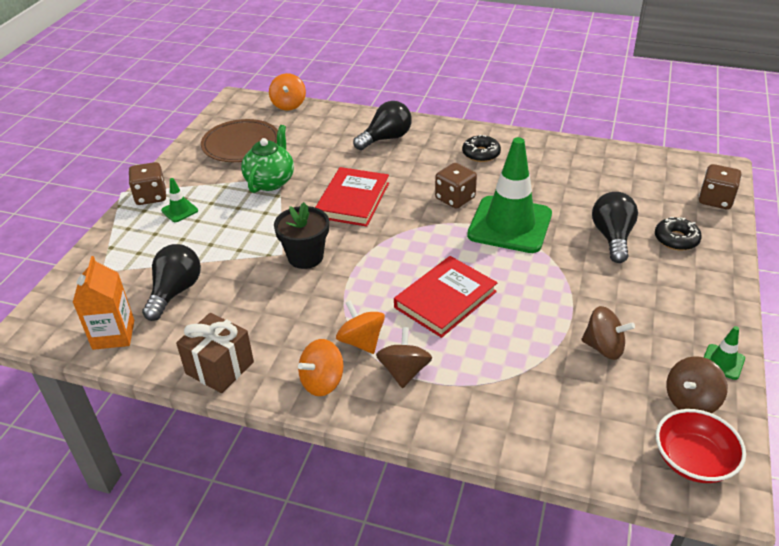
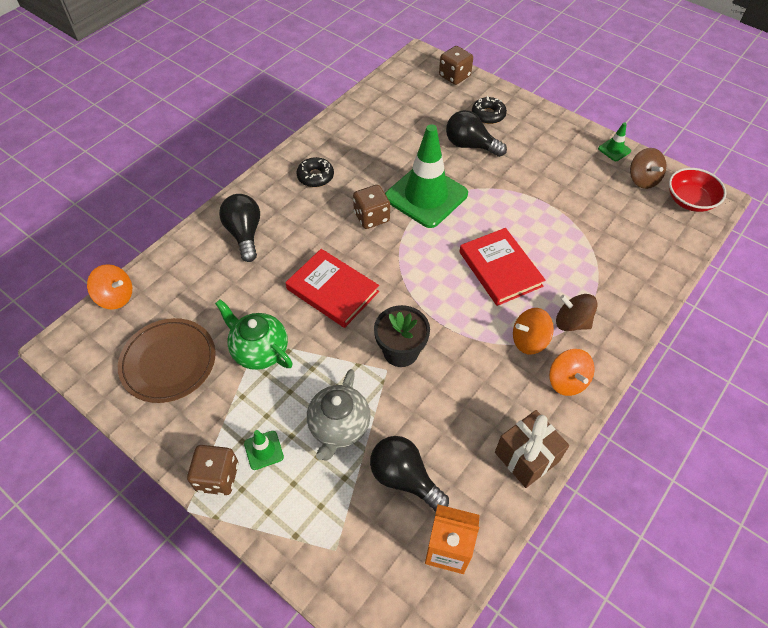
camera: 70 degrees left, 15 degrees up
(213, 242) = (339, 427): none -> grey teapot
(603, 347) = (583, 199): brown spinning top -> none

